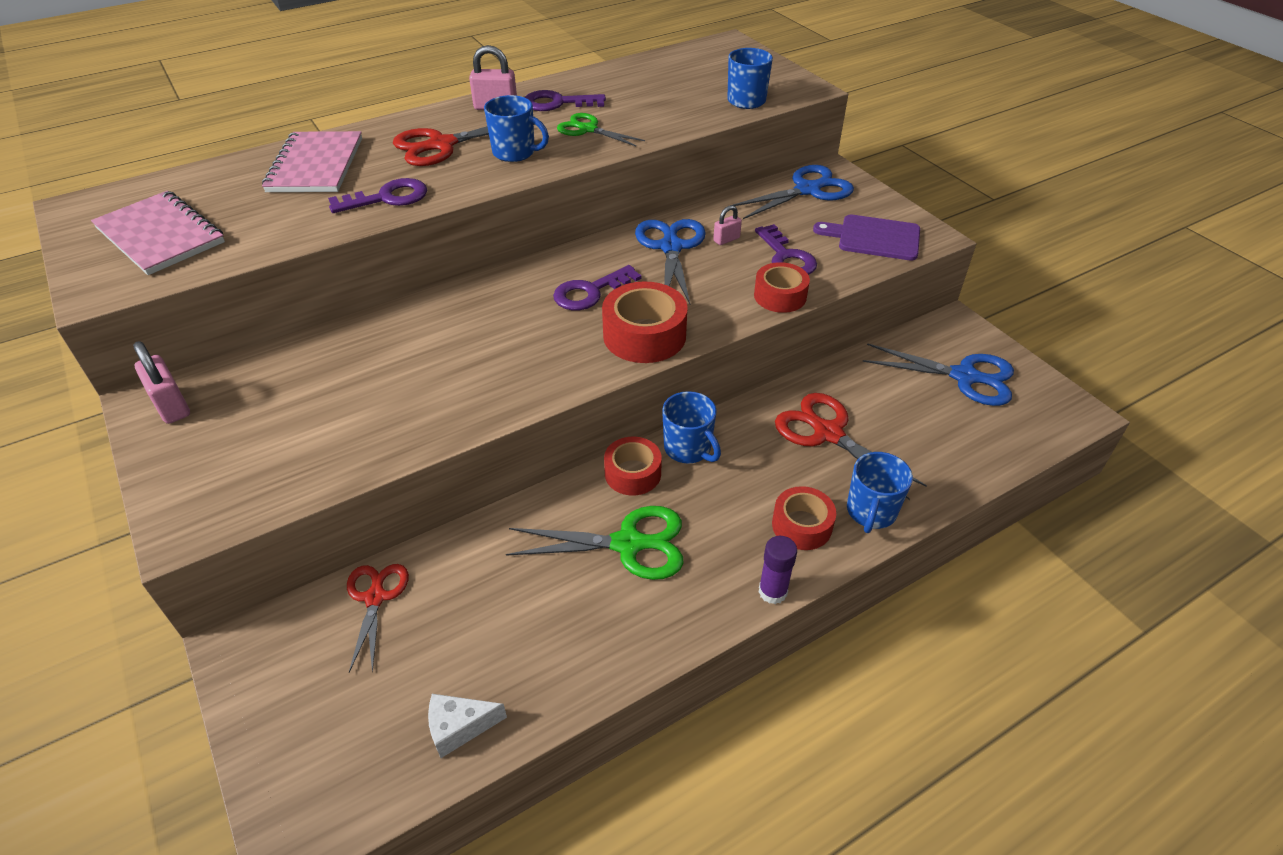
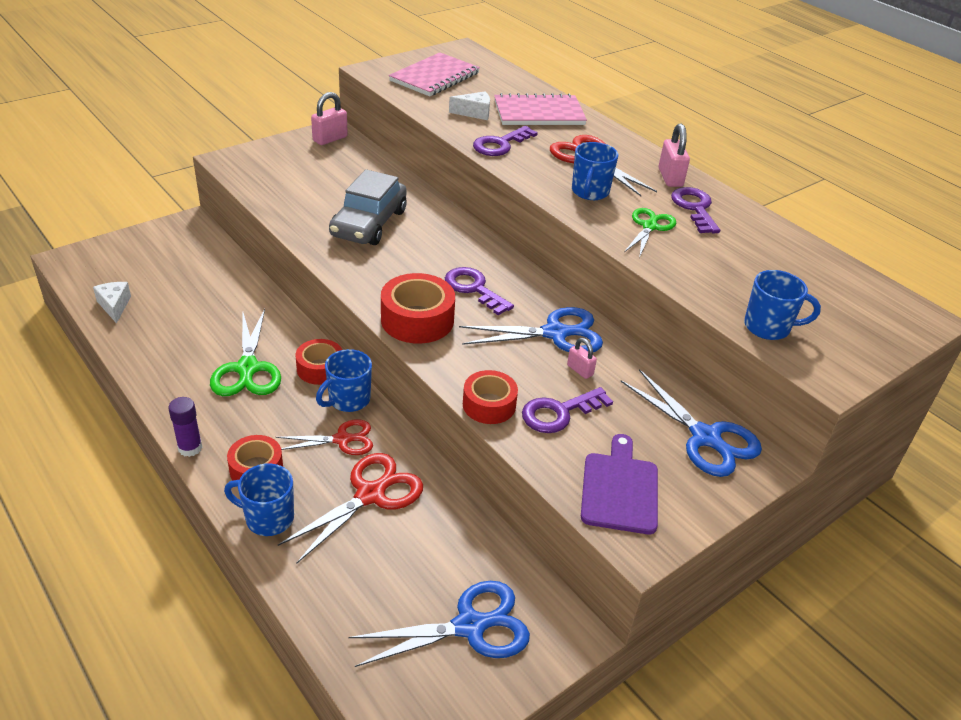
camera: 80 degrees right, 5 degrees down
(293, 210) = (474, 113): none -> white cheese
(375, 597) = (216, 264): red scissors -> red scissors (342, 439)
(388, 198) = (500, 144): purple key -> purple key turned 75 degrees clockwise
(433, 368) = (369, 223): none -> grey car
(964, 377) = (470, 626): blue scissors -> blue scissors turned 120 degrees counterclockwise

